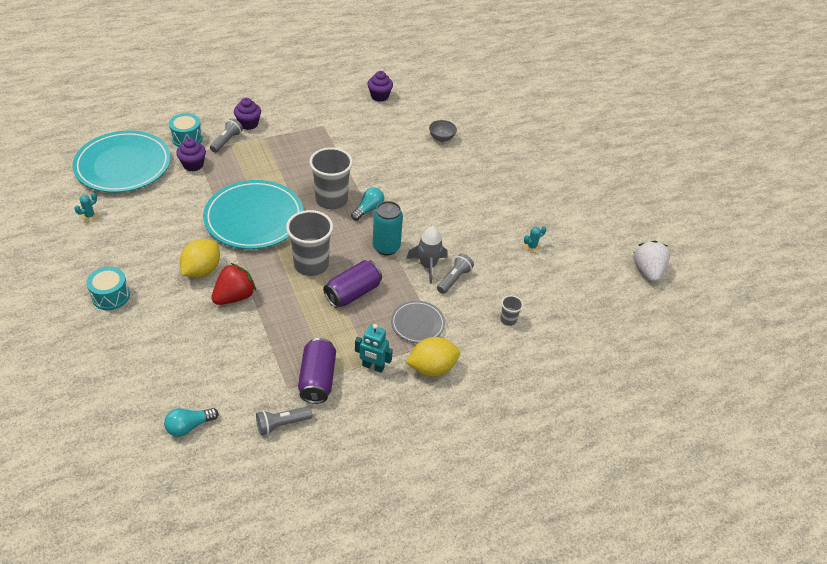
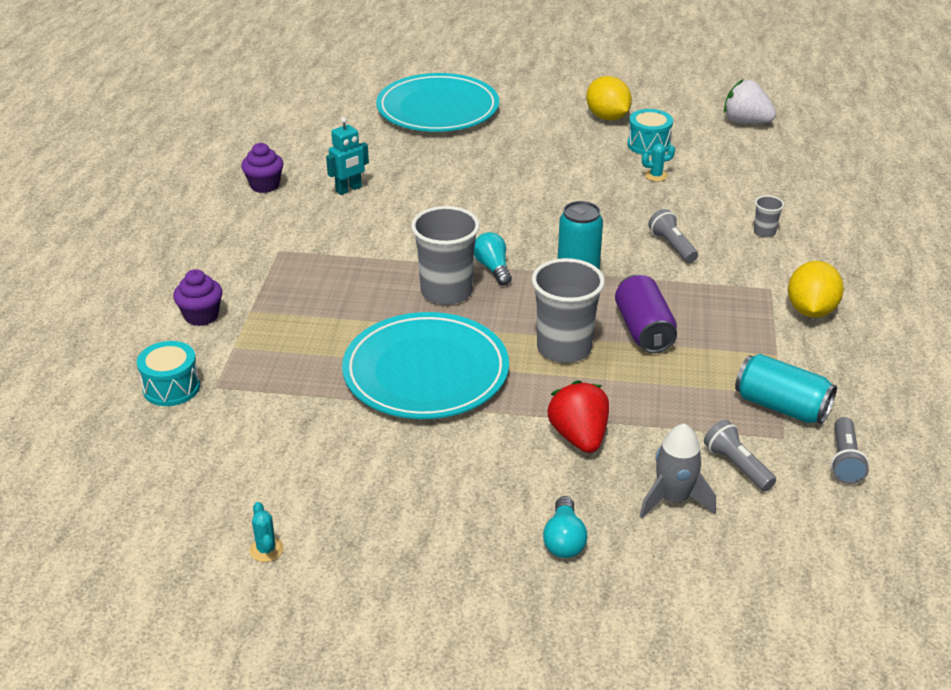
camera: 55 degrees left, 10 degrees down
(111, 296) = (487, 570): turquoise drum -> turquoise drum (648, 144)
(123, 165) = (169, 477): turquoise plate -> turquoise plate (438, 109)
(189, 426) = (808, 550): turquoise light bulb -> turquoise light bulb (564, 540)
(193, 165) = (245, 399): purple cupcake -> none
(202, 270) = (499, 454): yellow lemon -> yellow lemon (607, 117)
(226, 141) = (221, 349): grey flashlight -> grey flashlight (737, 466)
(317, 379) = (781, 406): purple can -> turquoise can
(373, 366) = (784, 354): turquoise robot -> turquoise robot (349, 189)
(417, 324) = (731, 297): grey plate -> none
(428, 266) = (635, 257): grey rocket -> grey rocket (673, 499)
(441, 138) = (403, 168): grey bowl -> none
(532, 246) = (656, 176): turquoise cactus -> turquoise cactus turned 75 degrees clockwise

